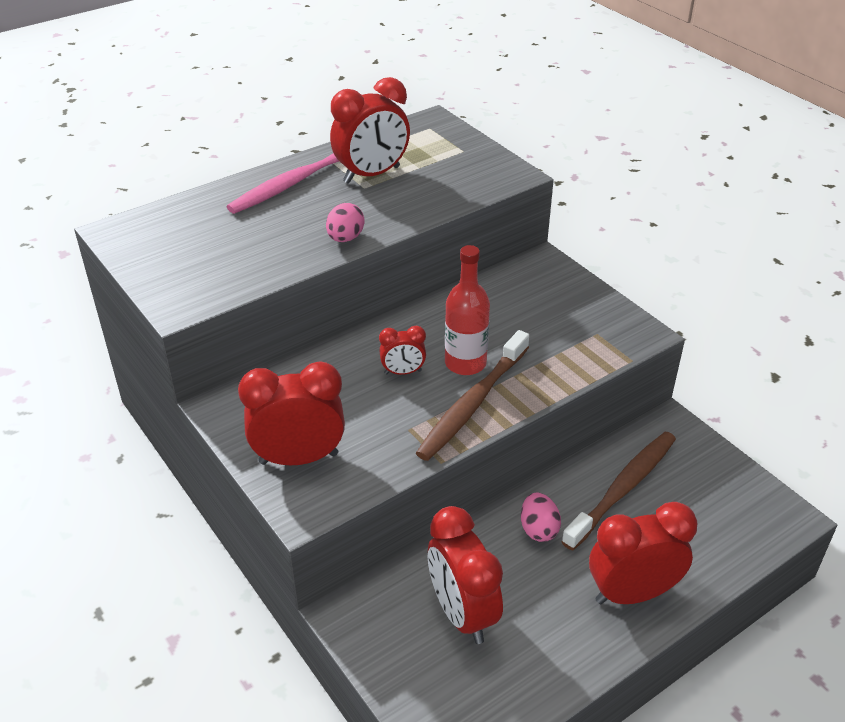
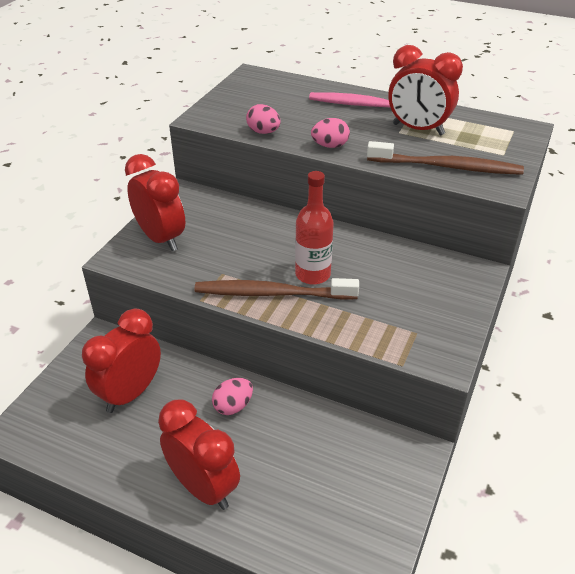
camera: 60 degrees right, 0 degrees up
(267, 271) = (263, 132): none -> pink egg
(403, 372) = (277, 249): red clock -> none
(623, 488) = (313, 444): brown toothbrush -> brown toothbrush (447, 167)

